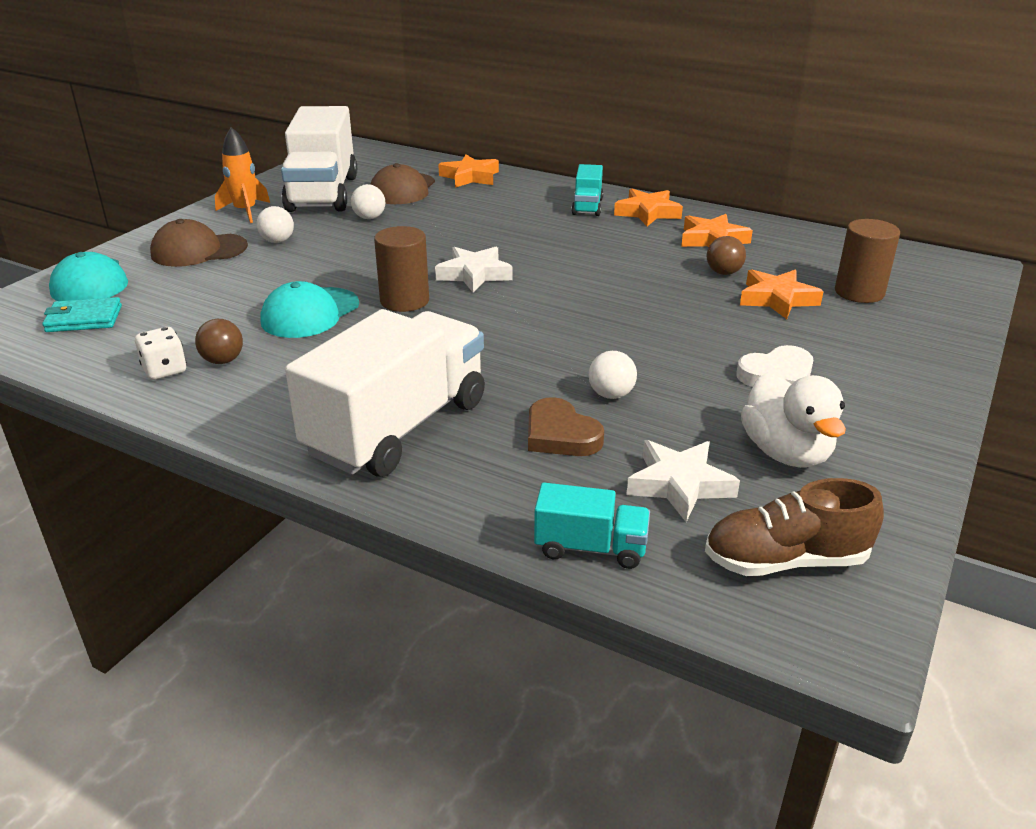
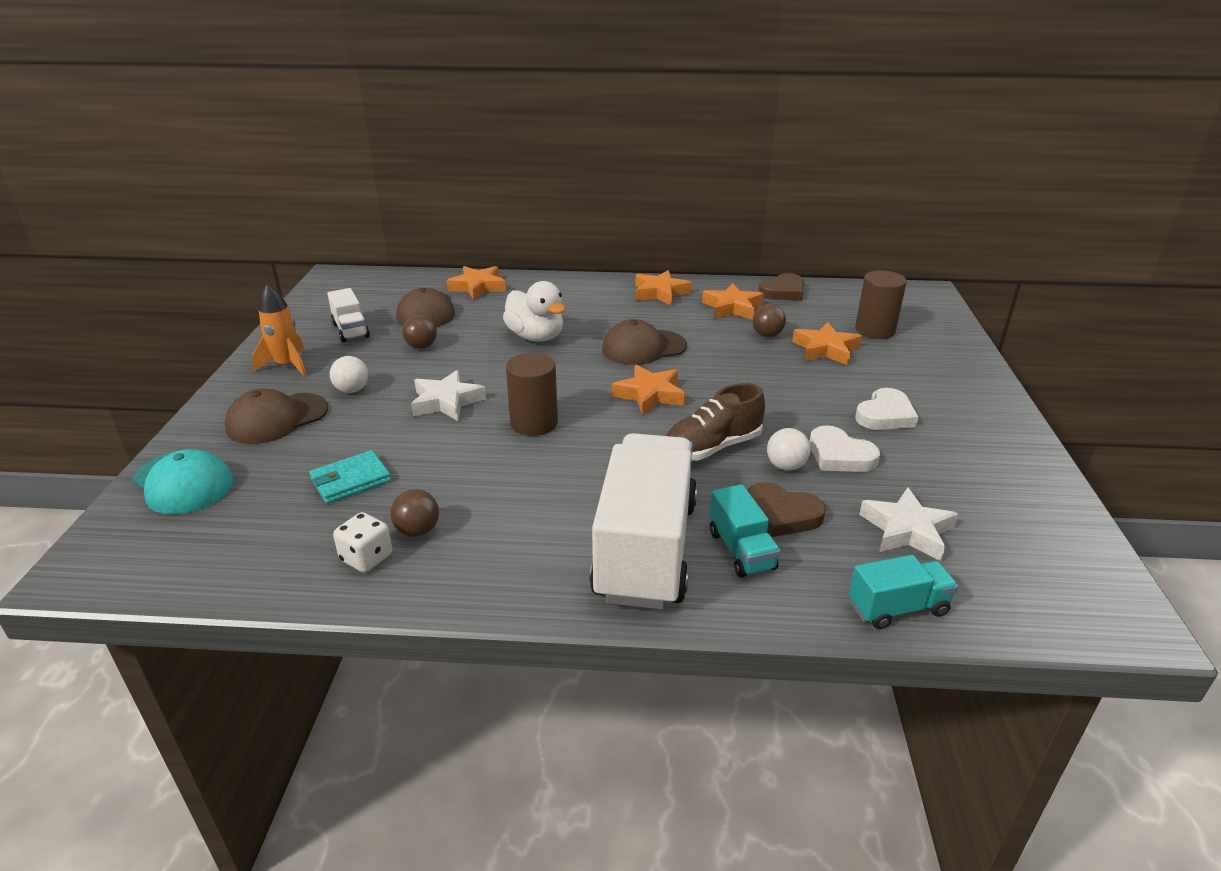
camera: 25 degrees left, 0 degrees up
(84, 319) = (220, 526): turquoise wallet -> turquoise wallet (351, 480)
(310, 313) = (457, 458): turquoise cap -> none
(323, 193) = (350, 330): white truck -> white truck, size x0.46
(369, 218) = (421, 346): white ball -> brown ball
(474, 274) = (571, 382): white star -> white star (446, 401)
(539, 301) = (650, 394): none -> orange star
(577, 259) = (643, 347): none -> brown cap
(587, 206) = (606, 296): turquoise truck -> turquoise truck (741, 550)
(681, 399) = (839, 455): none -> white heart
(785, 561) = (1032, 569): brown shoe -> brown shoe (712, 447)
(786, 453) = (951, 479): white duck -> white duck (536, 337)
(788, 235) = (783, 292): none -> brown heart

